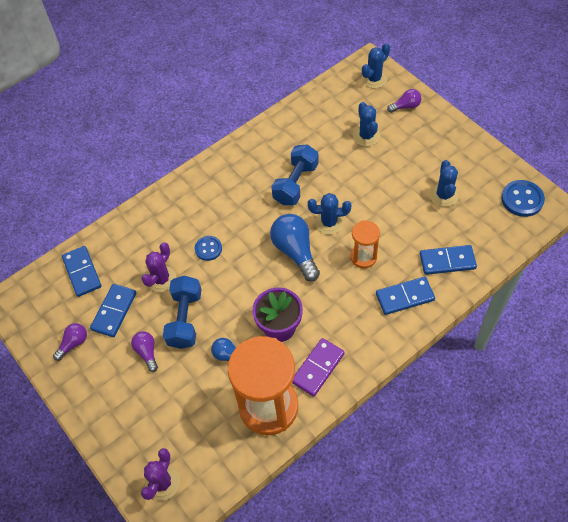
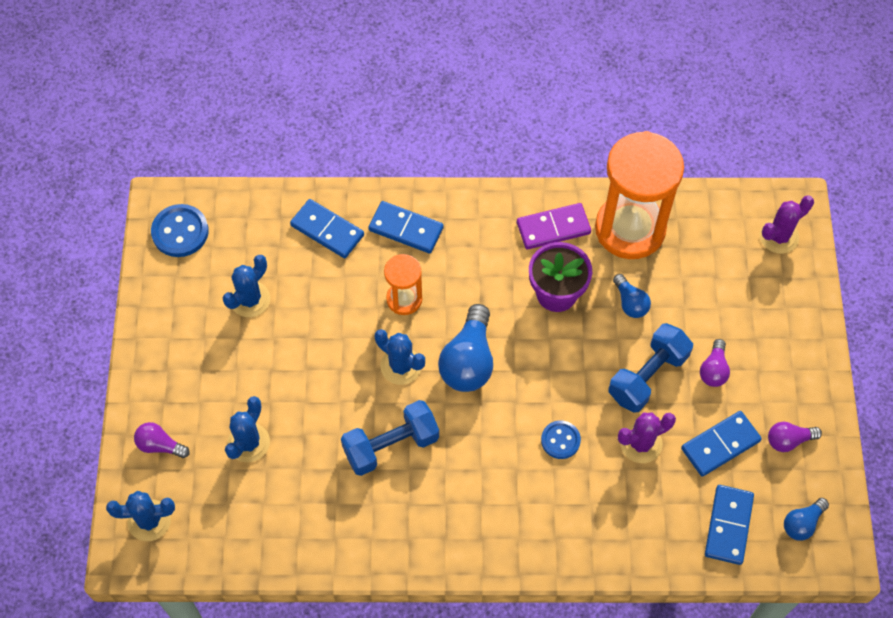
camera: 145 degrees left, 5 degrees up
(39, 303) = (802, 523): none -> blue light bulb

